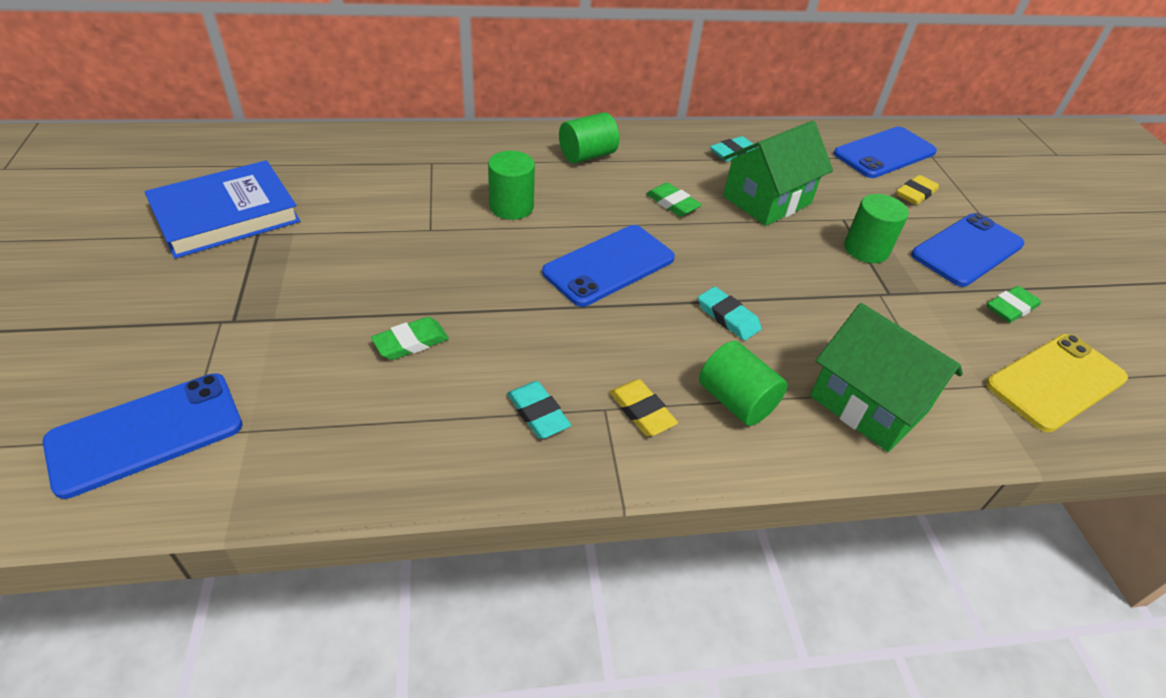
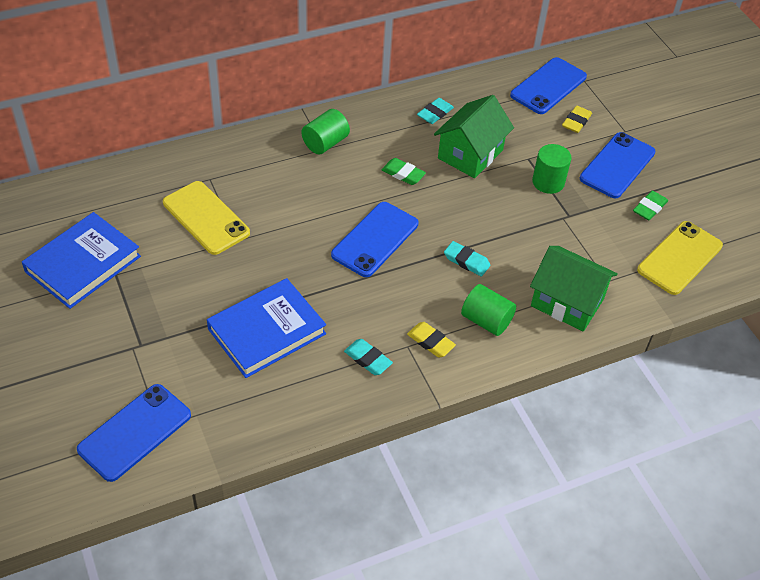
camera: 15 degrees left, 5 degrees up
(404, 199) = (206, 218): none -> yellow phone
(411, 342) = (267, 331): green eraser -> blue book
(511, 207) = (287, 205): green cylinder -> none

